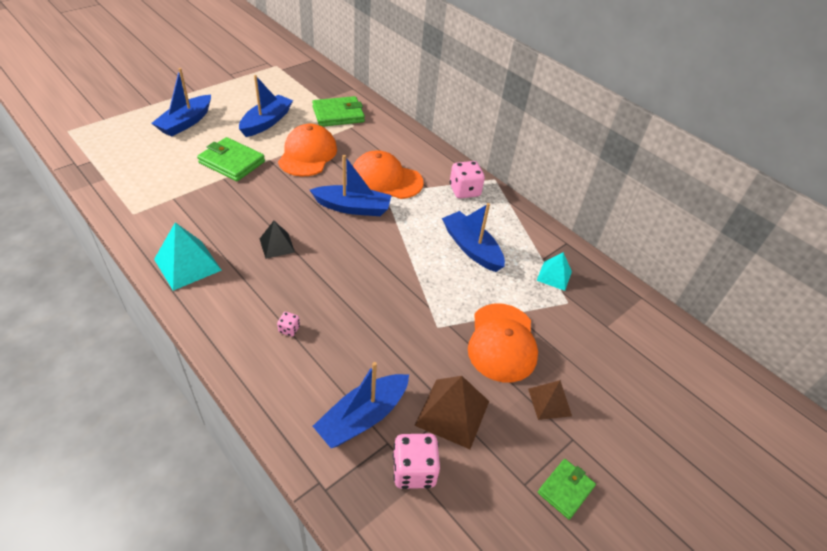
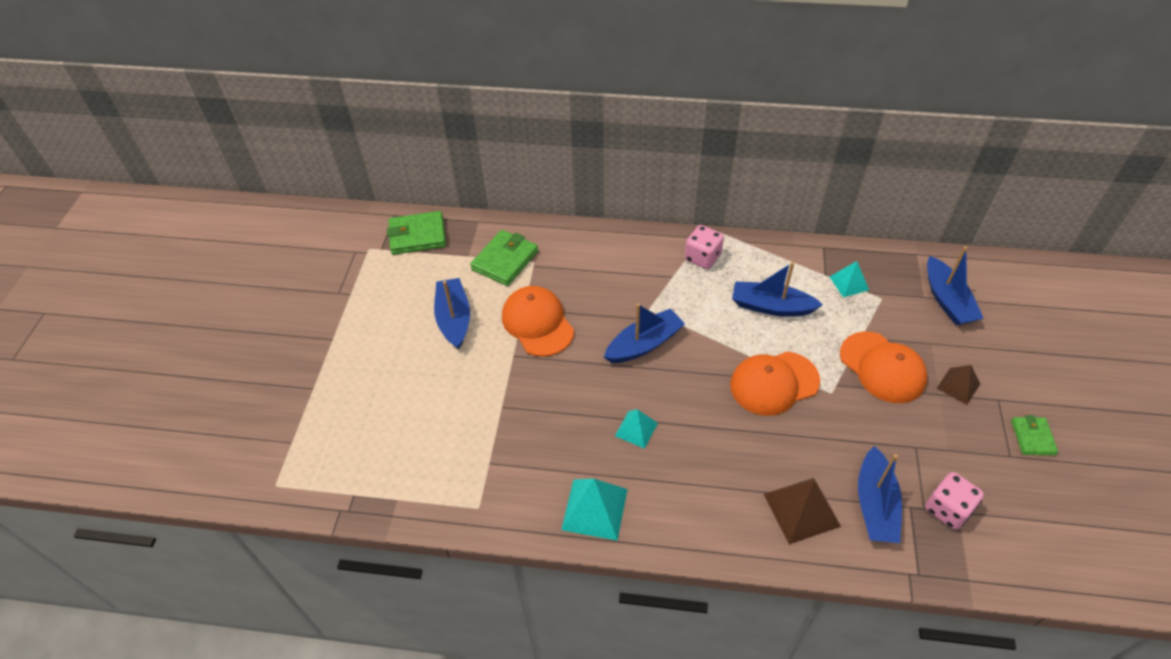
camera: 35 degrees left, 5 degrees up
(185, 122) = (380, 380): blue boat -> blue boat (947, 300)
(232, 162) = (486, 385): green wallet -> green wallet (417, 236)
(277, 245) = (636, 429): black pyramid -> turquoise pyramid
(289, 329) = (743, 489): pink dice -> none
(386, 179) = (632, 295): orange cap -> orange cap (774, 383)
(452, 413) = (918, 448): brown pyramid -> brown pyramid (801, 510)

